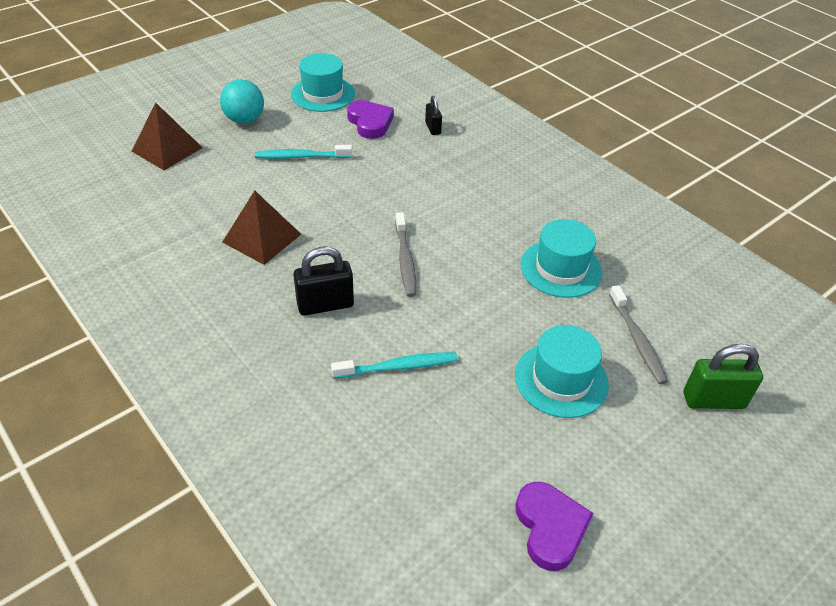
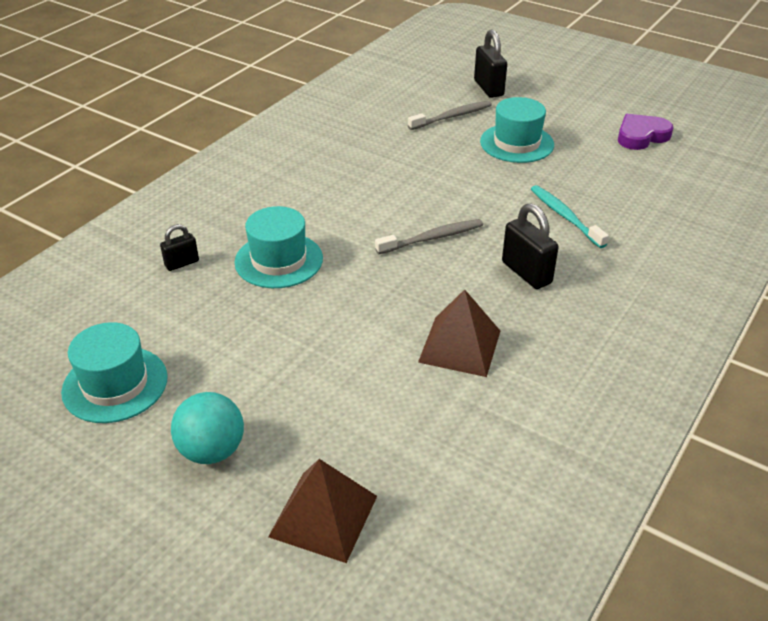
camera: 105 degrees left, 5 degrees down
(301, 157) = (286, 360): turquoise toothbrush -> none
(370, 123) = (183, 318): purple heart -> none
(561, 268) = (391, 154): turquoise hat -> turquoise hat (279, 260)
(713, 400) = (488, 88): green padlock -> black padlock

